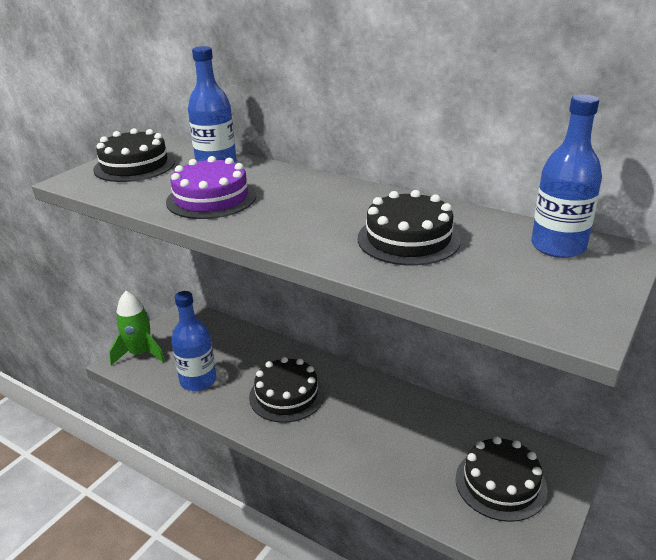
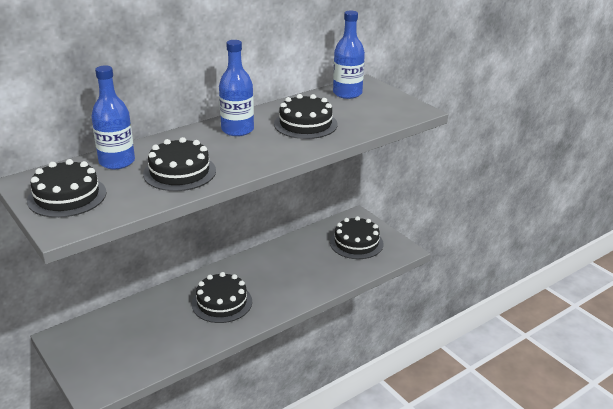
camera: 70 degrees left, 0 degrees up
(140, 354) = (95, 376): green rocket -> none
(198, 380) = (165, 345): blue bottle -> blue bottle (237, 130)
(211, 198) = (179, 172): purple cake -> black cake

